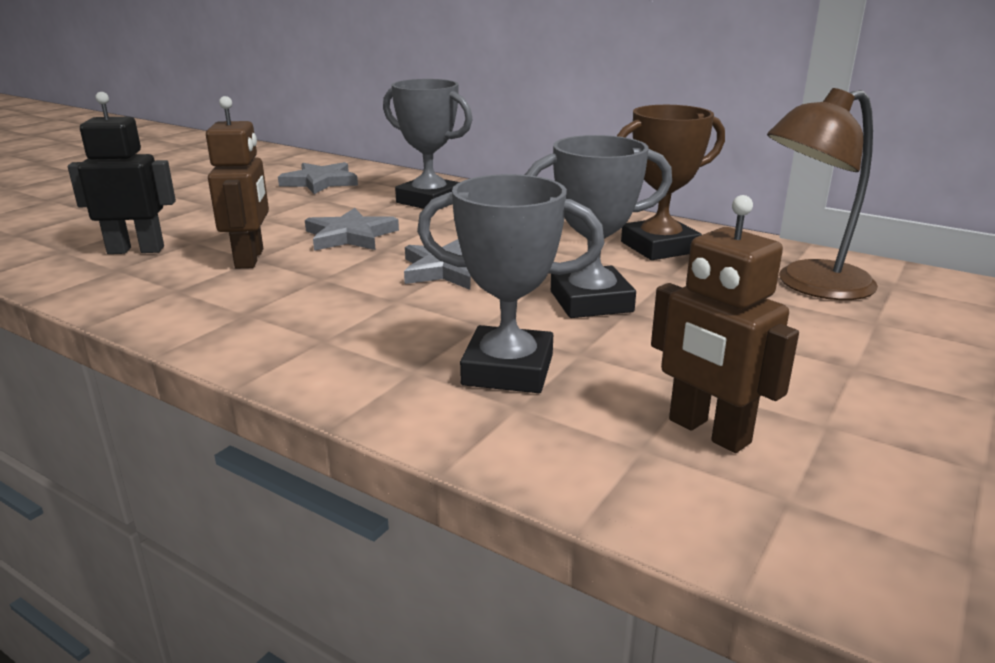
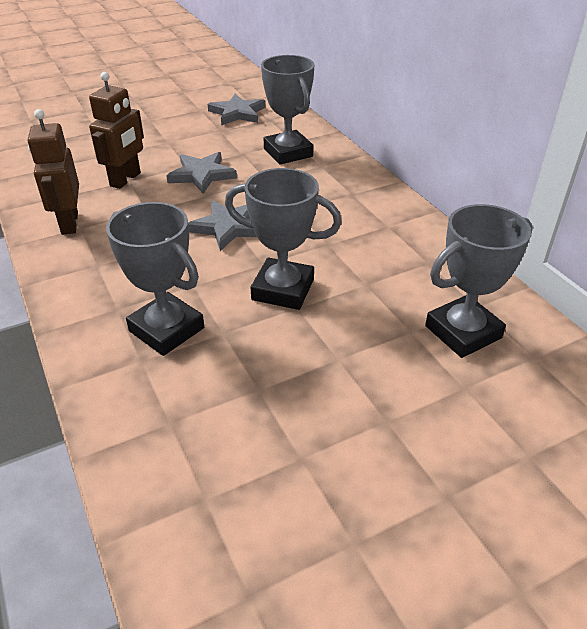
camera: 30 degrees right, 15 degrees up
(136, 250) = (75, 153): black robot -> none
(659, 247) = (396, 252): brown trophy -> none
(708, 432) = (222, 429): brown robot -> brown robot (69, 223)
(810, 285) = (463, 332): brown lamp -> grey trophy

